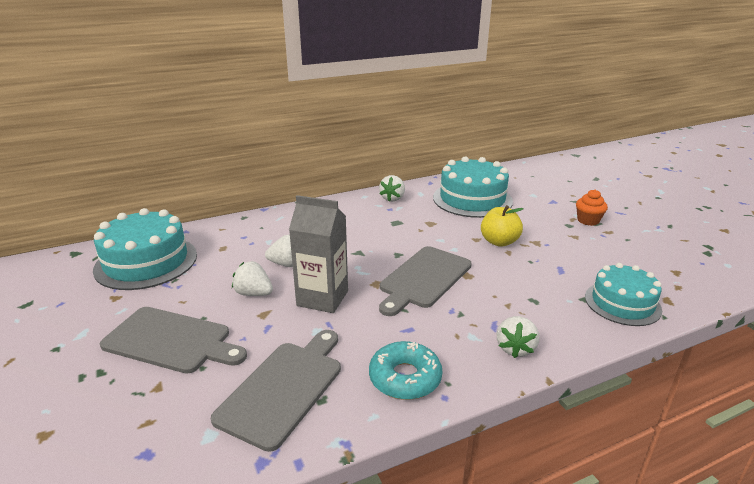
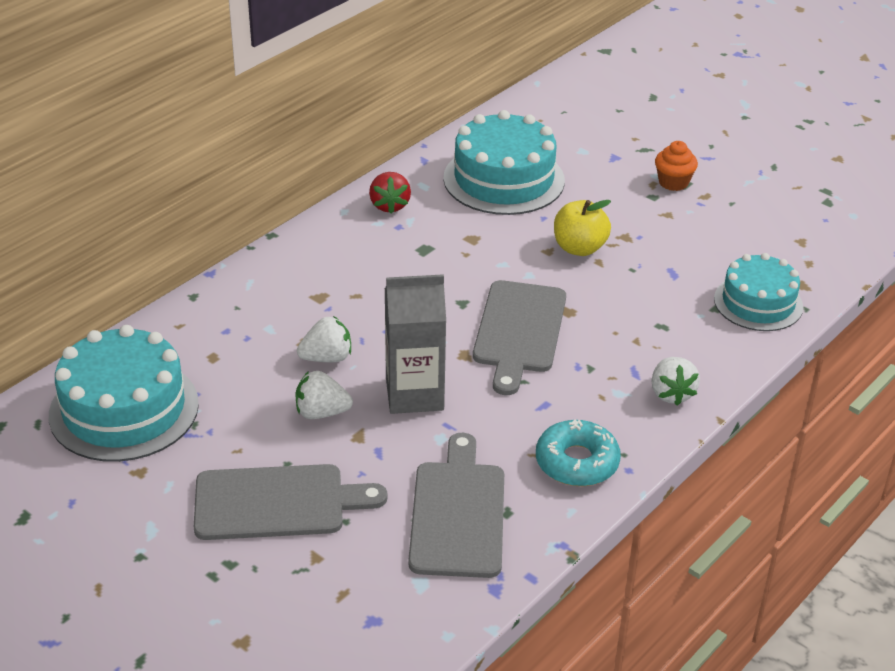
camera: 25 degrees left, 10 degrees up
(392, 198) = (389, 205): white strawberry -> red strawberry

